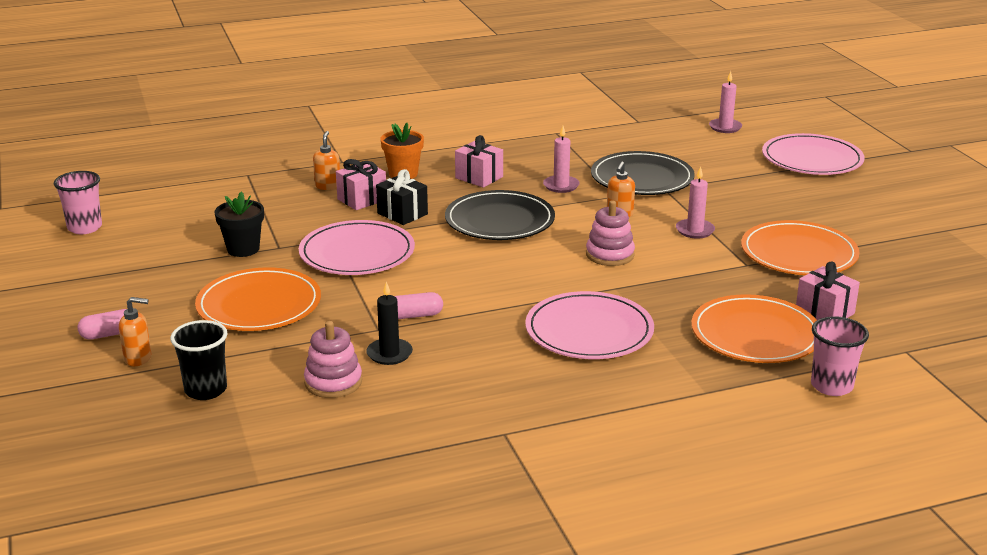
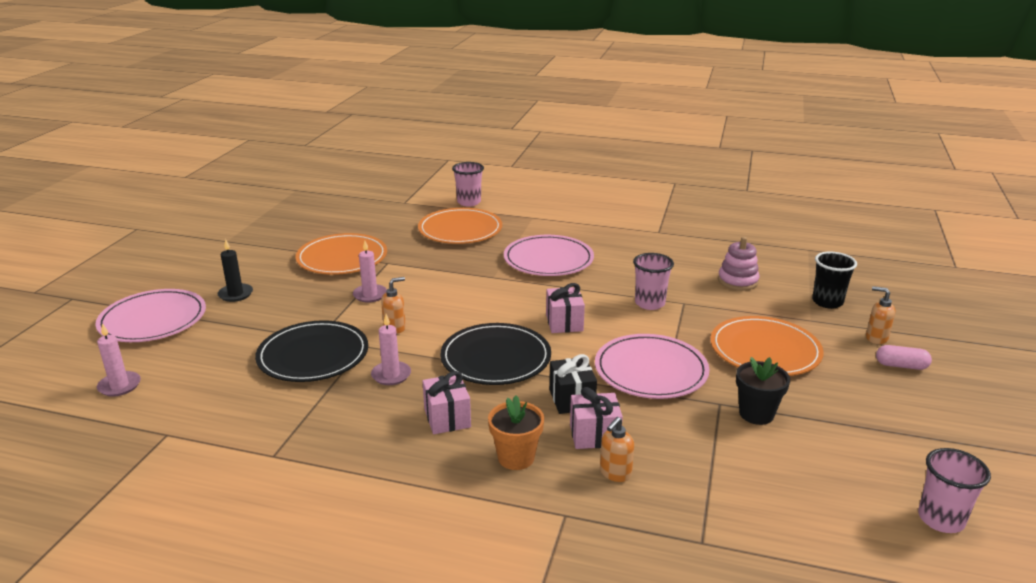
camera: 145 degrees left, 0 degrees up
(389, 354) = (688, 286): black candle -> black candle (235, 294)
(415, 315) = (649, 303): pink capsule -> pink cup
(610, 255) = (459, 299): pink stacking toy -> none
(824, 312) = (402, 227): pink gift -> pink gift (564, 323)

